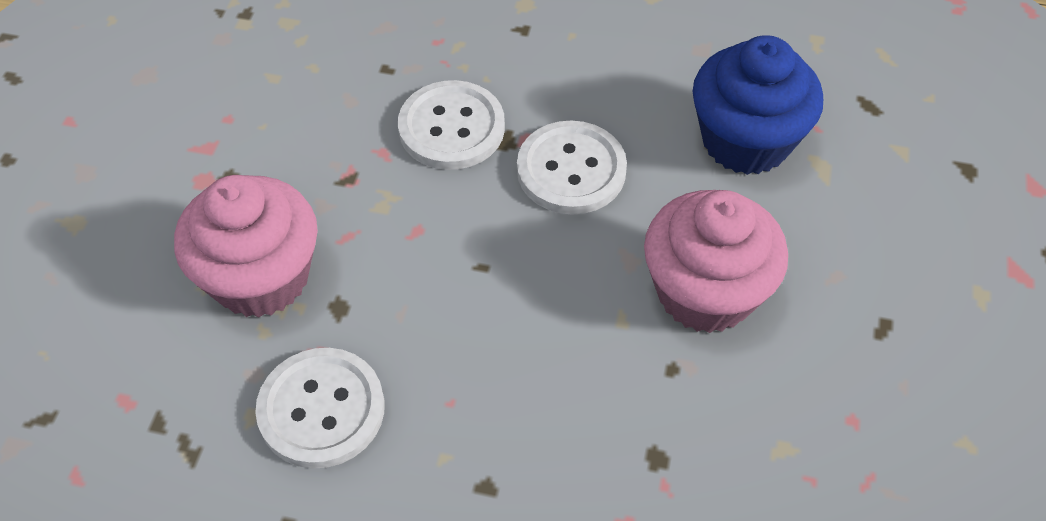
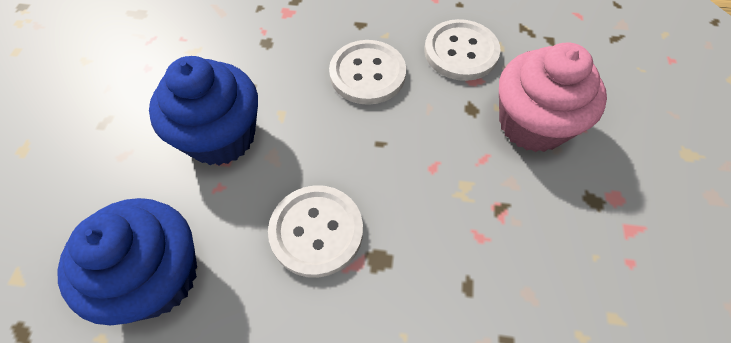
camera: 175 degrees right, 5 degrees up
(451, 128) = (426, 268): white button -> white button (367, 74)
(705, 292) = (221, 136): pink cupcake -> blue cupcake

